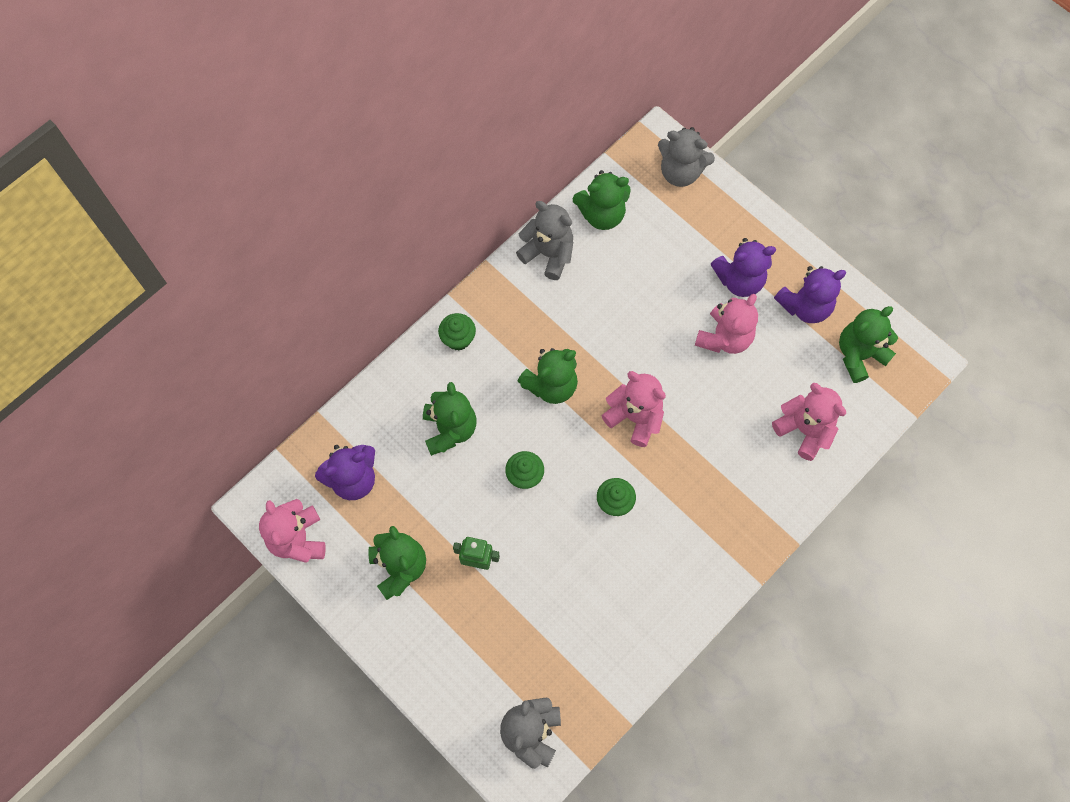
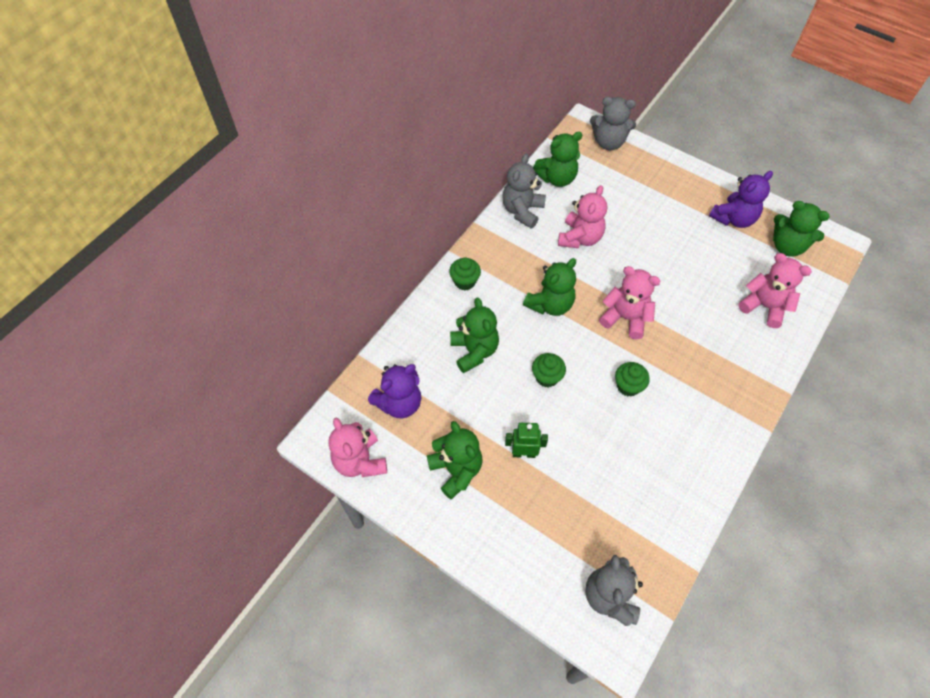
camera: 10 degrees left, 10 degrees down
(548, 254) = (522, 211): grey teddy bear -> grey teddy bear turned 90 degrees counterclockwise
(724, 337) = (678, 249): pink teddy bear -> pink teddy bear (580, 238)
(739, 280) = (677, 208): purple teddy bear -> none
(859, 355) = (787, 246): green teddy bear -> green teddy bear turned 105 degrees counterclockwise

